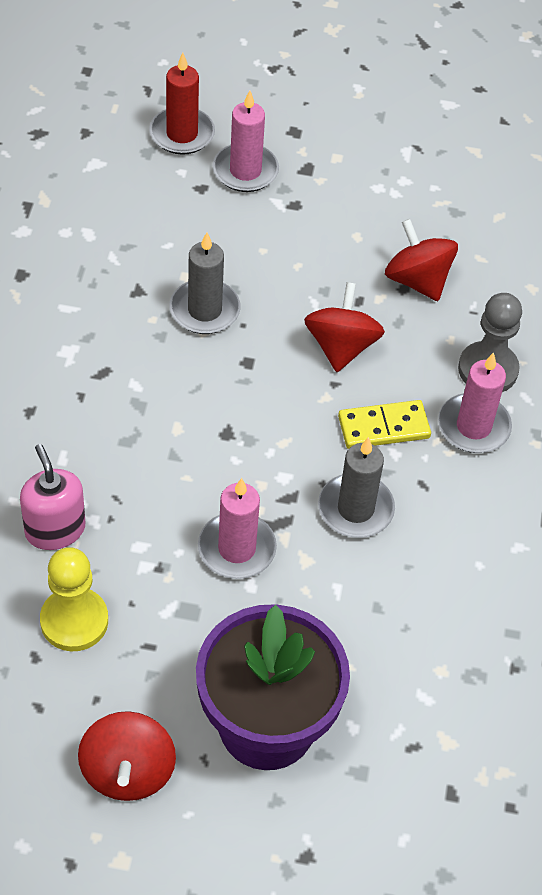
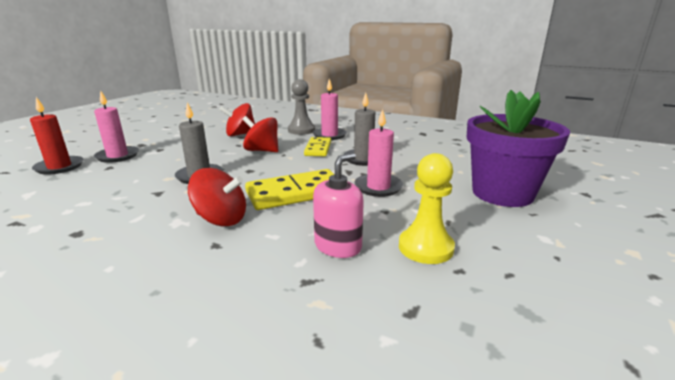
camera: 70 degrees left, 30 degrees down
(55, 529) = (338, 246): pink soap dispenser -> pink soap dispenser turned 135 degrees clockwise
(127, 771) = (555, 241): red spinning top -> red spinning top (221, 219)
(182, 447) = (295, 193): none -> yellow domino

